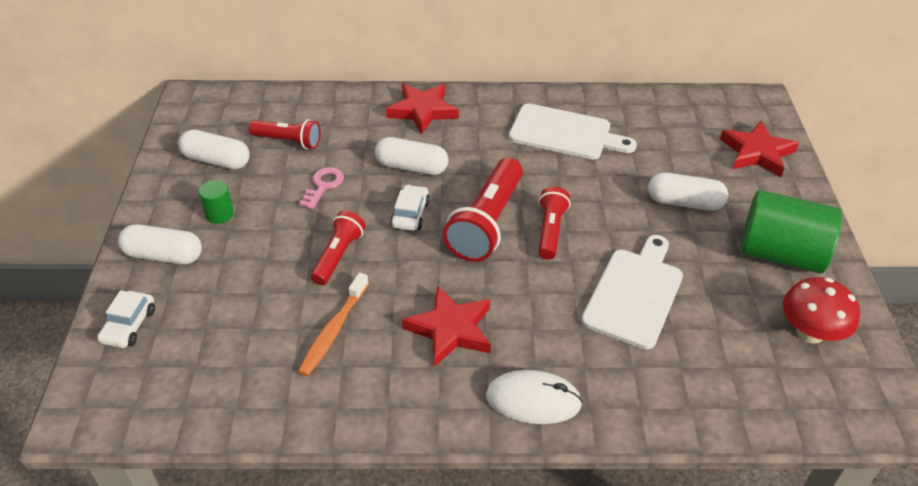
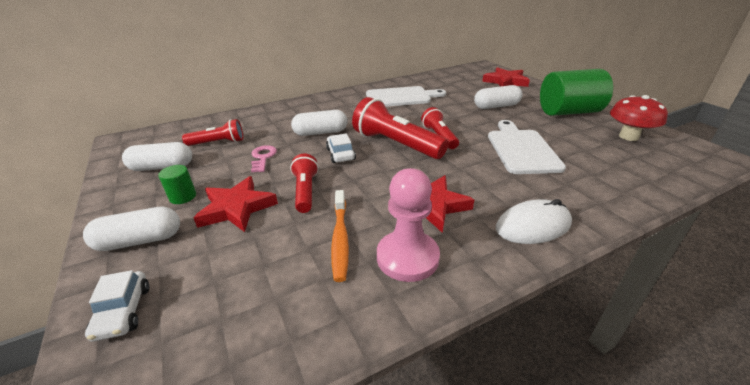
camera: 25 degrees left, 10 degrees down
(379, 378) = (407, 257): none -> pink pawn
(423, 111) = (305, 108): red star -> red star (237, 208)
(486, 223) = (396, 144): red flashlight -> red flashlight turned 135 degrees clockwise

